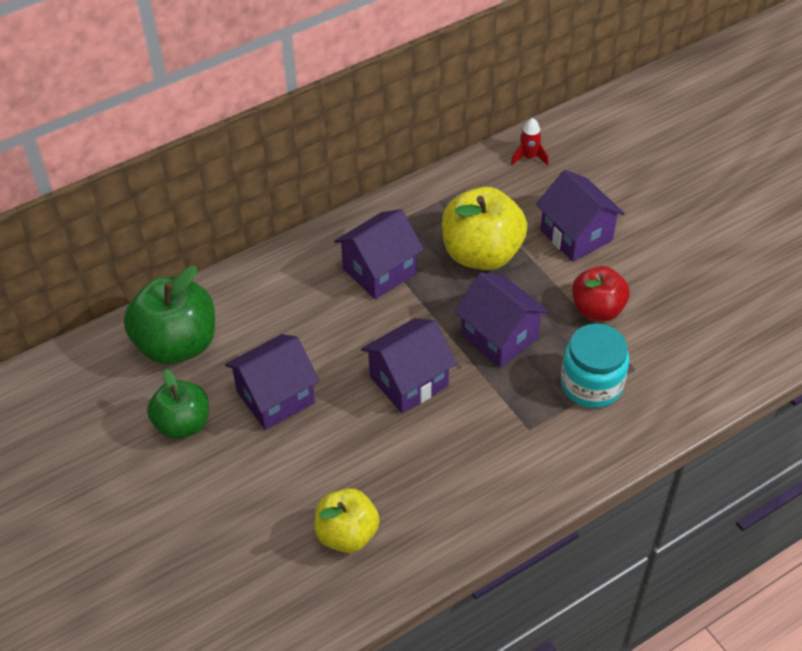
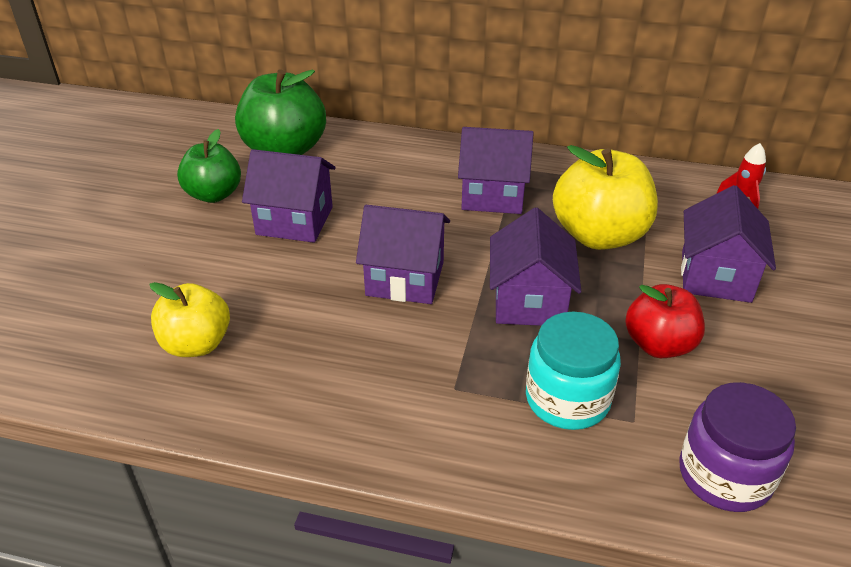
camera: 45 degrees right, 10 degrees down
(704, 364) = (725, 475): none -> purple jar

